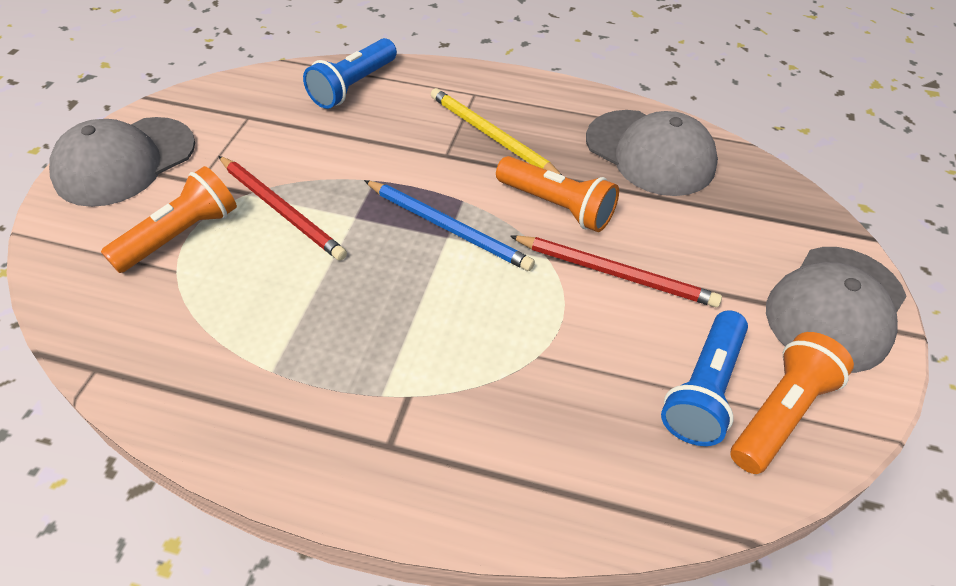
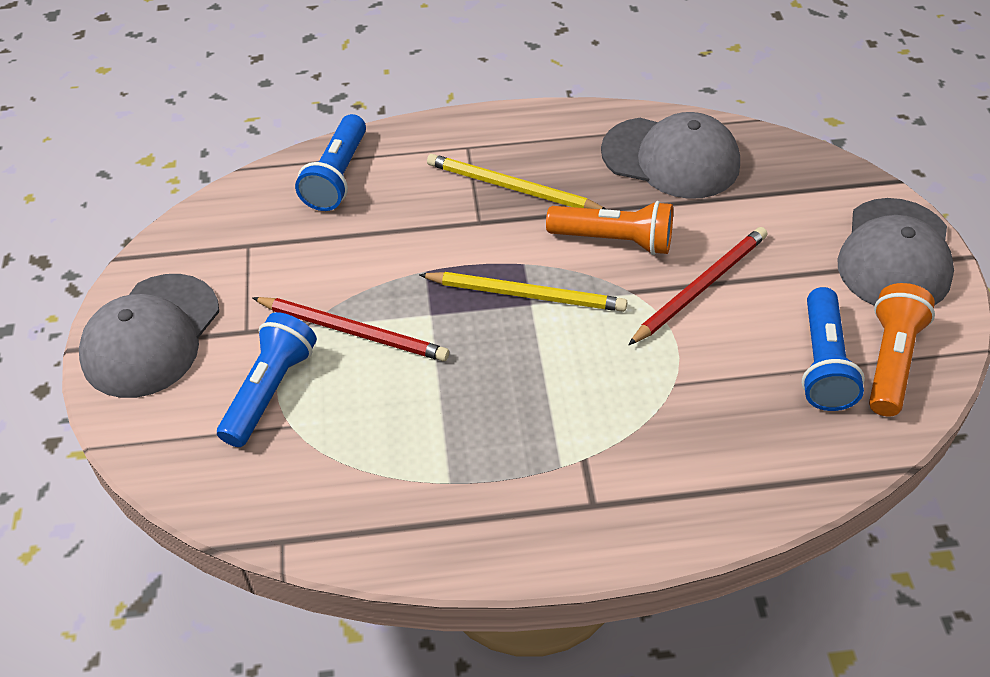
camera: 20 degrees left, 0 degrees up
(181, 235) = (270, 390): orange flashlight -> blue flashlight
(448, 227) = (526, 295): blue pencil -> yellow pencil
(615, 273) = (700, 287): red pencil -> red pencil turned 45 degrees counterclockwise

